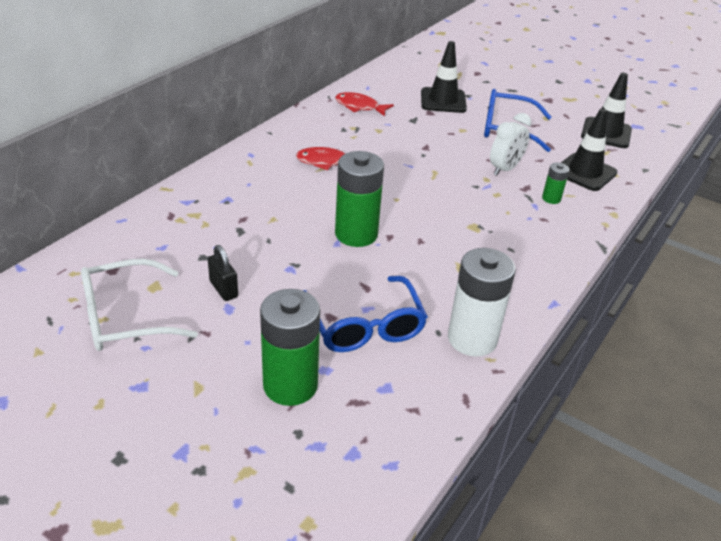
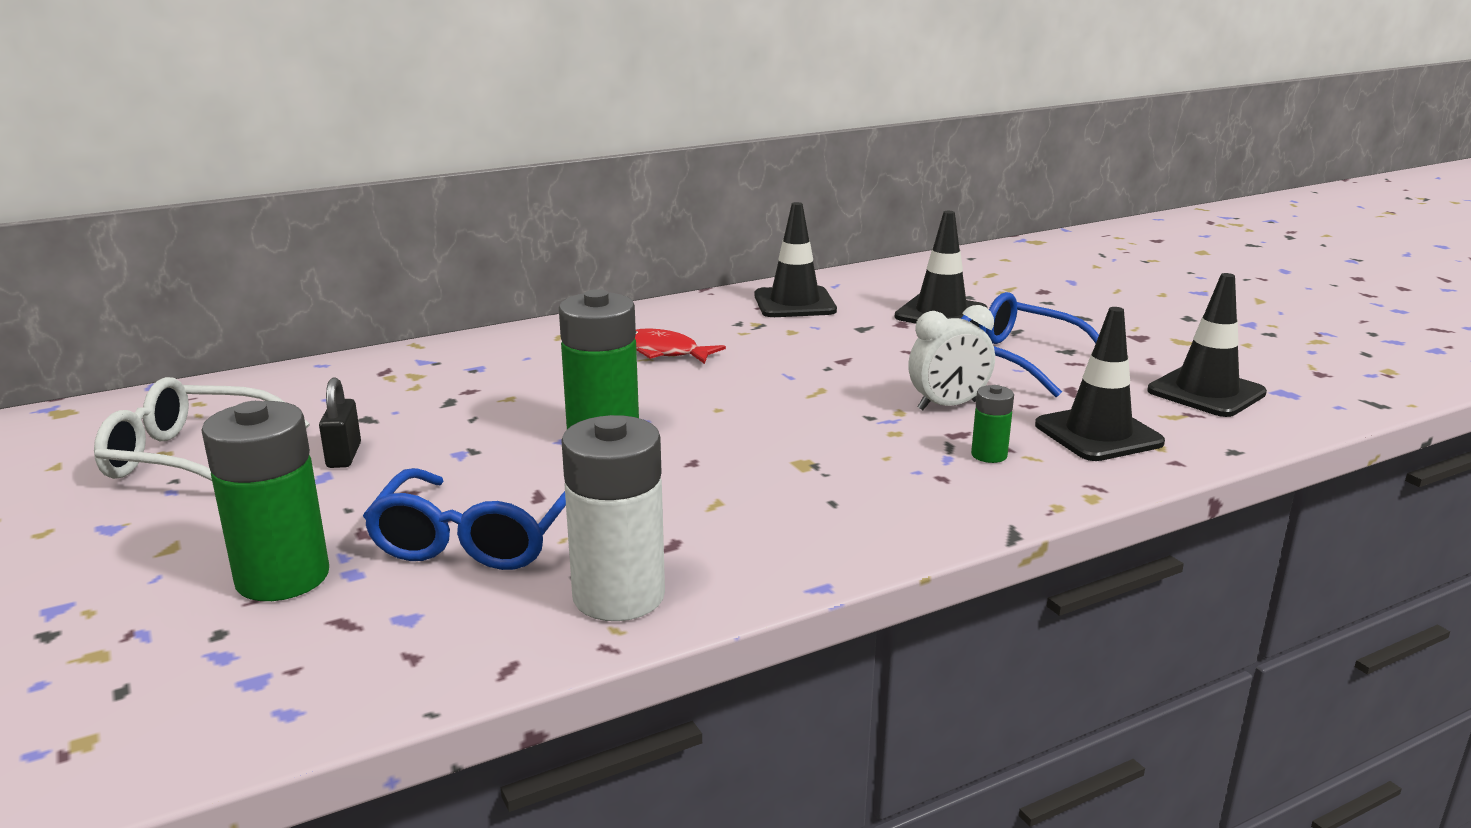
camera: 30 degrees right, 15 degrees down
(359, 107) = (794, 303): red fish -> black traffic cone

